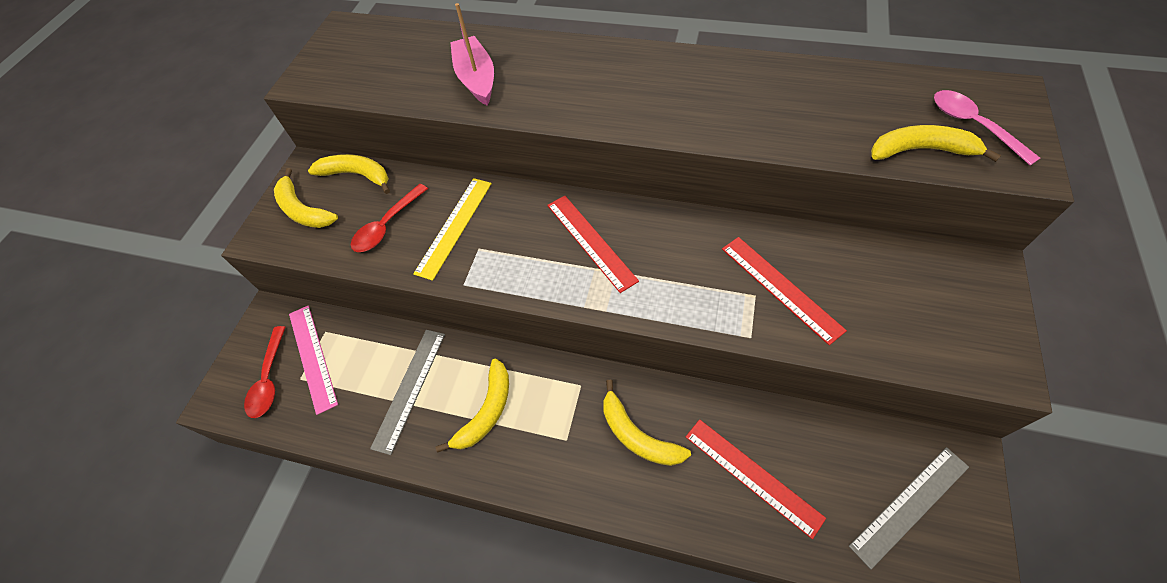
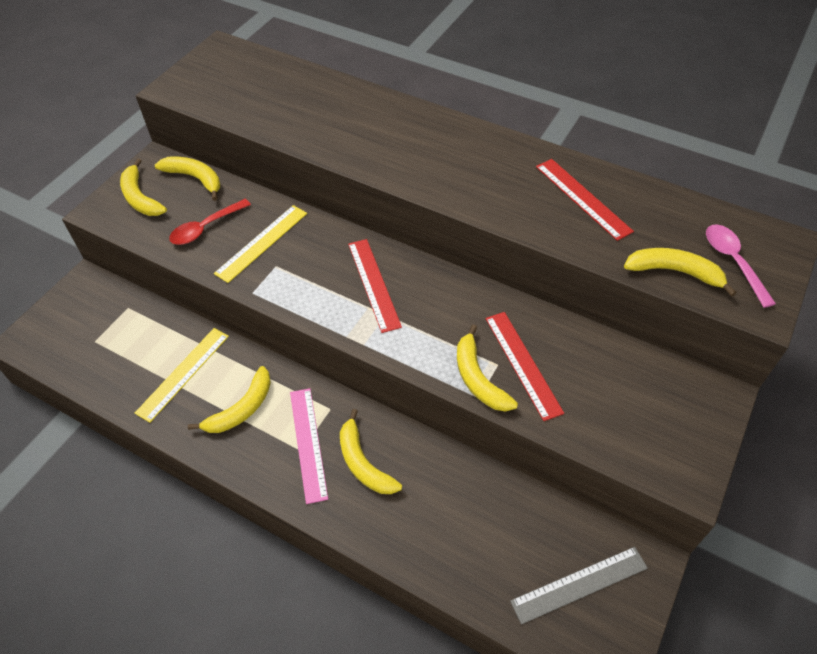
camera: 10 degrees right, 5 degrees down
(269, 379) = (69, 335): red spoon -> none
(312, 357) = (110, 326): pink ruler -> pink ruler (308, 443)
(409, 388) = (183, 373): grey ruler -> yellow ruler
(476, 79) = (317, 119): pink boat -> none
(741, 316) = (478, 378): none -> yellow banana
(752, 475) = (450, 522): red ruler -> red ruler (582, 198)

